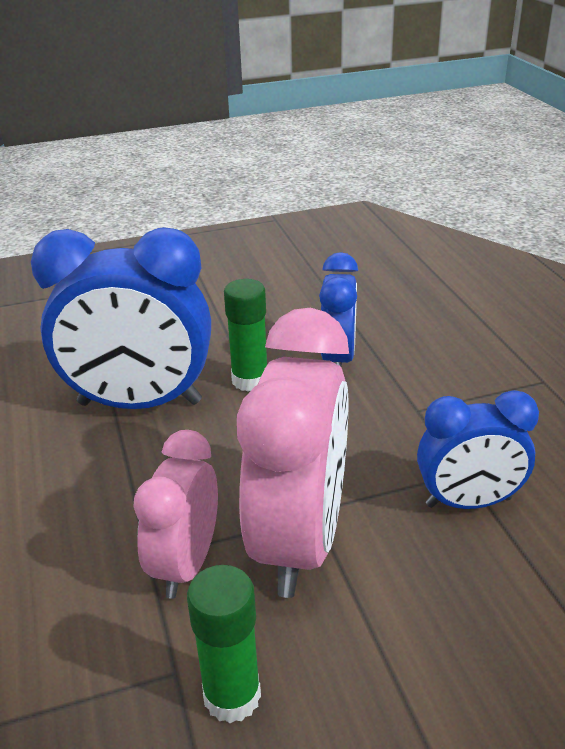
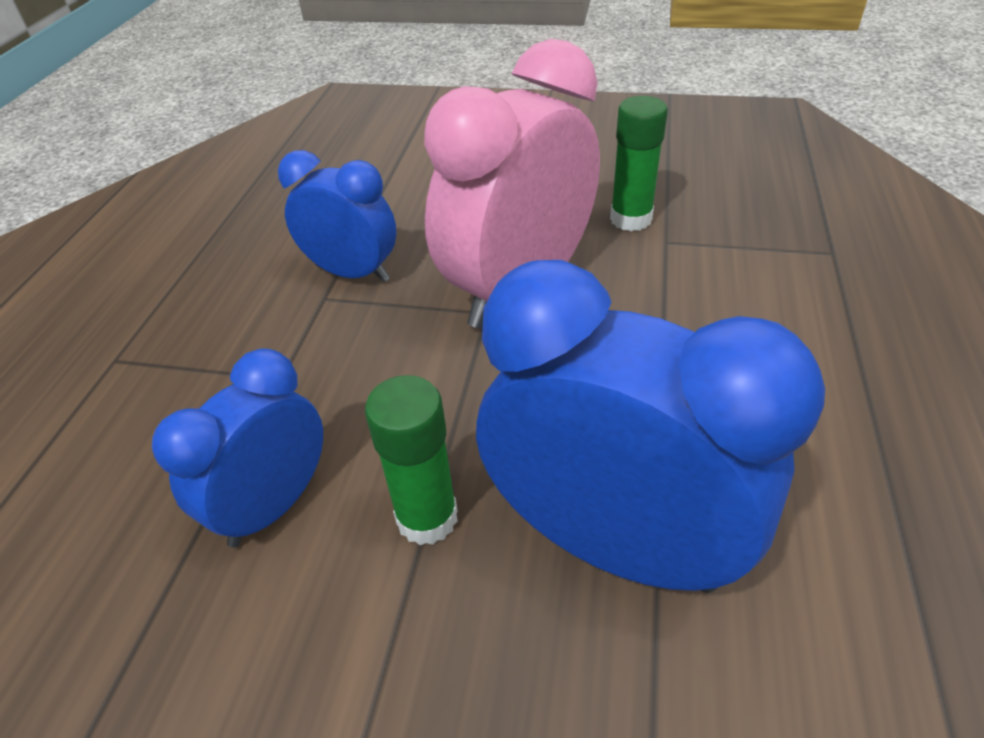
camera: 150 degrees left, 10 degrees up
(186, 564) = (630, 305): pink clock -> none

